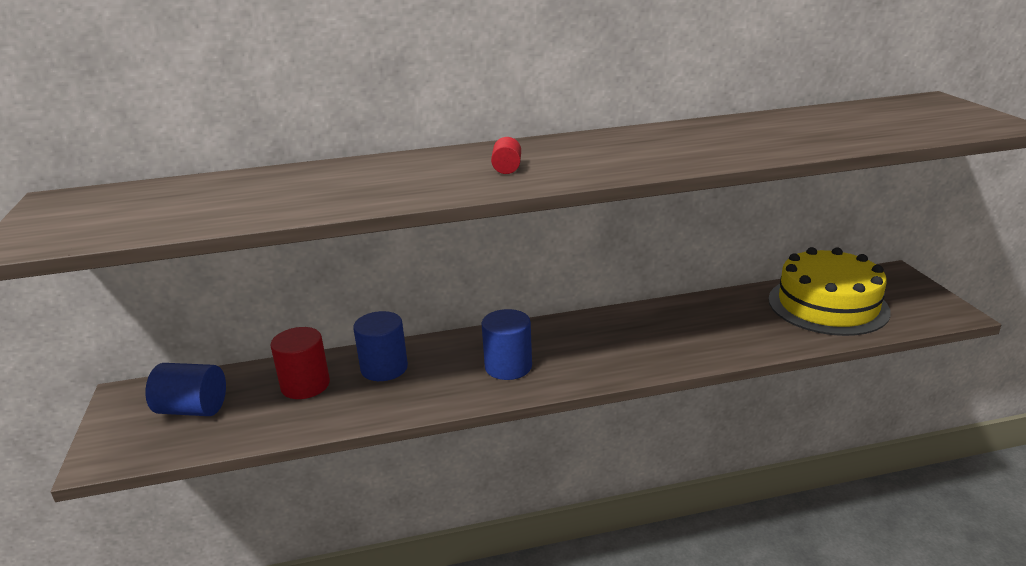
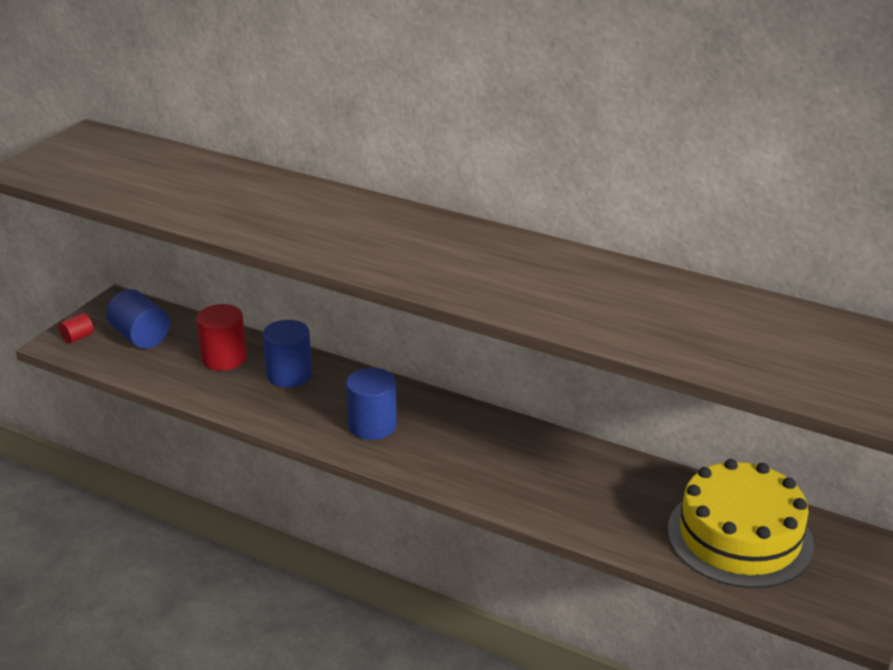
camera: 40 degrees right, 5 degrees up
(507, 168) = (375, 242): red cylinder -> red cylinder (78, 337)

